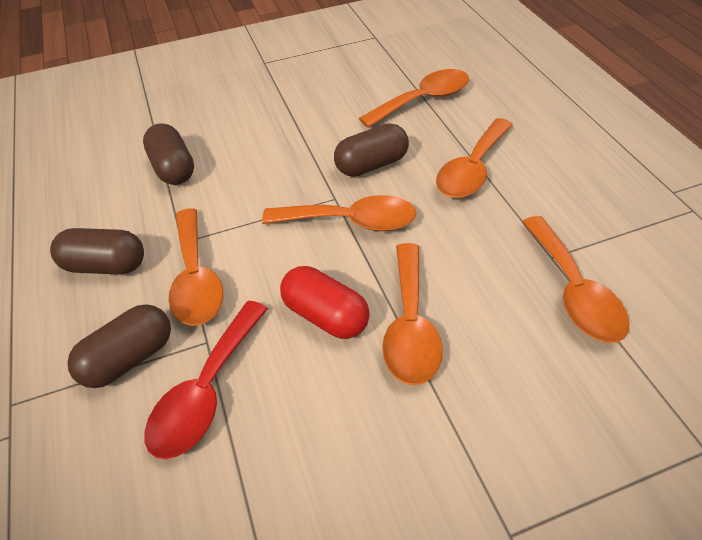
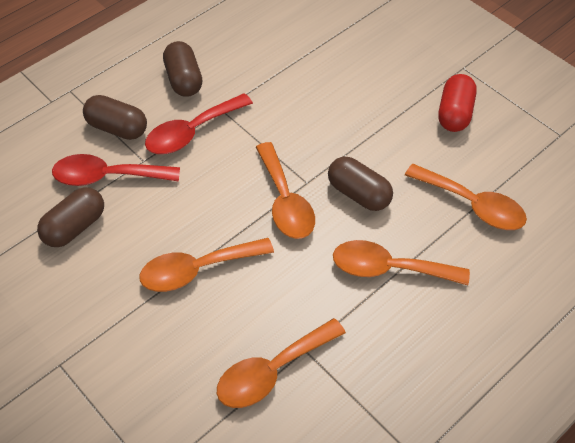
camera: 65 degrees right, 5 degrees up
(173, 168) = (292, 70): brown capsule -> brown capsule (75, 227)
(196, 278) = (191, 132): orange spoon -> red spoon
(326, 315) = (187, 217): red capsule -> red capsule (454, 113)

